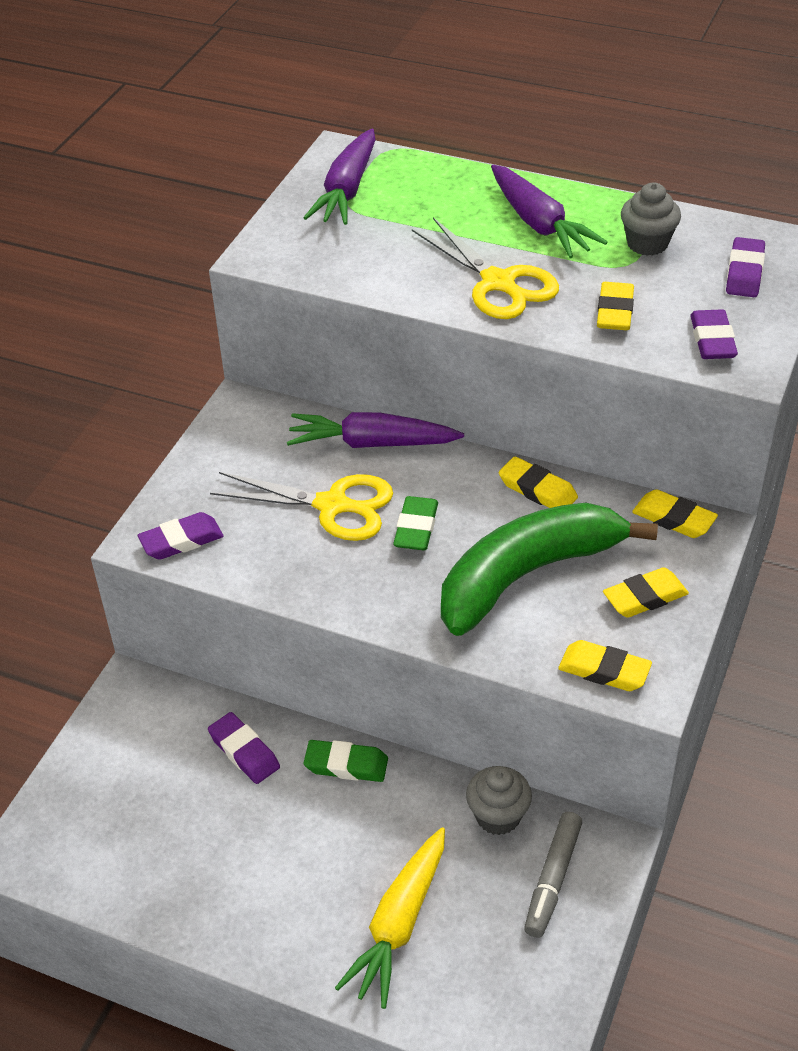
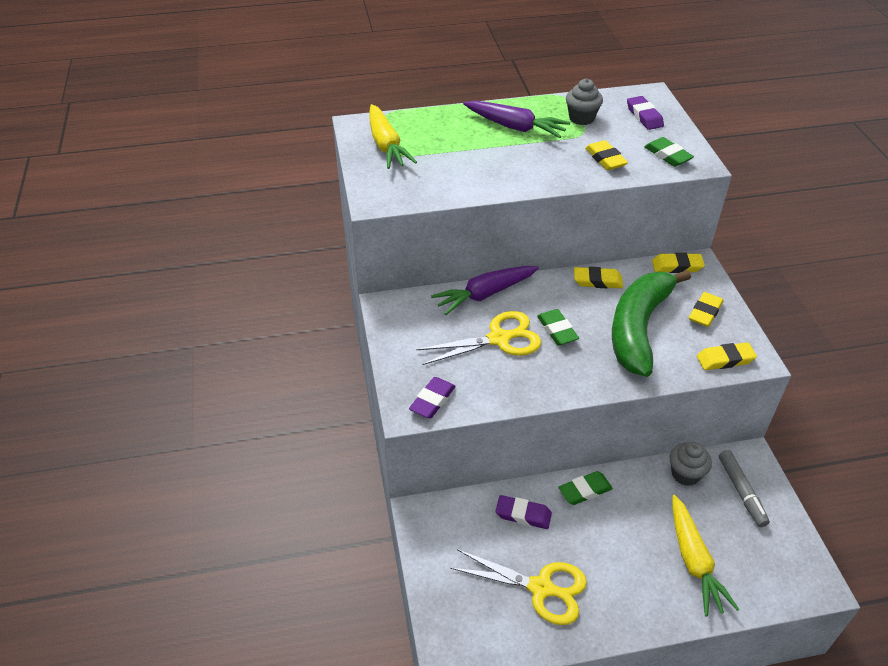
camera: 35 degrees left, 0 degrees up
(347, 190) = (386, 145): purple carrot -> yellow carrot
(498, 283) = (529, 166): yellow scissors -> yellow scissors (541, 588)
(712, 340) = (667, 155): purple eraser -> green eraser

